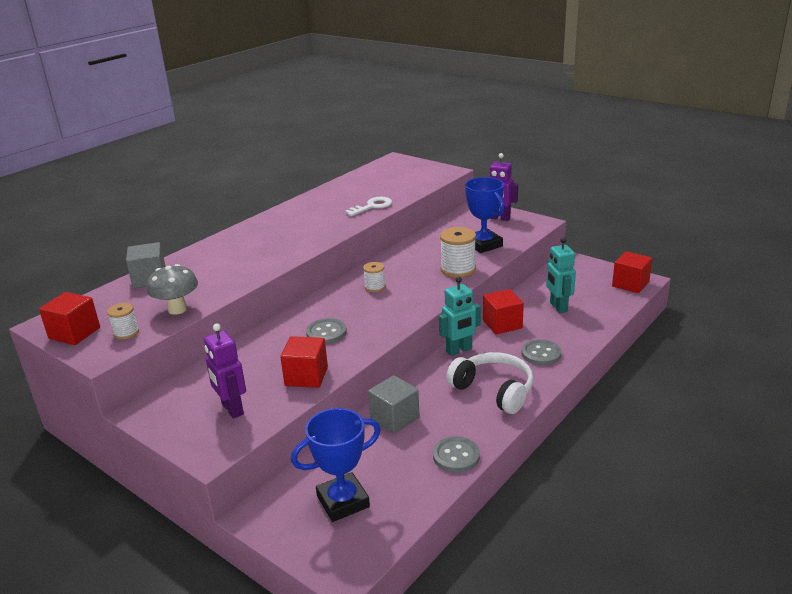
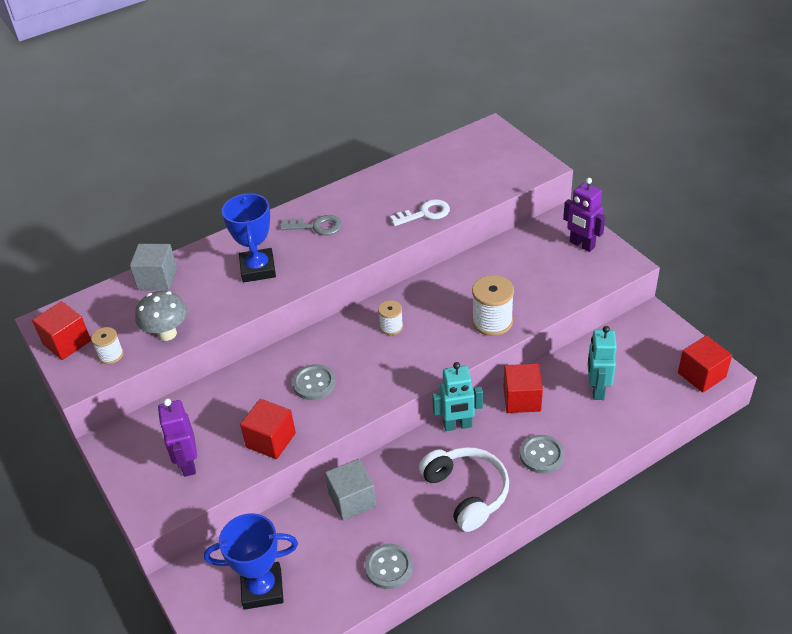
camera: 20 degrees right, 15 degrees up
(283, 227) = (316, 226): none -> grey key
(483, 245) = (540, 287): blue trophy -> blue trophy (258, 269)

